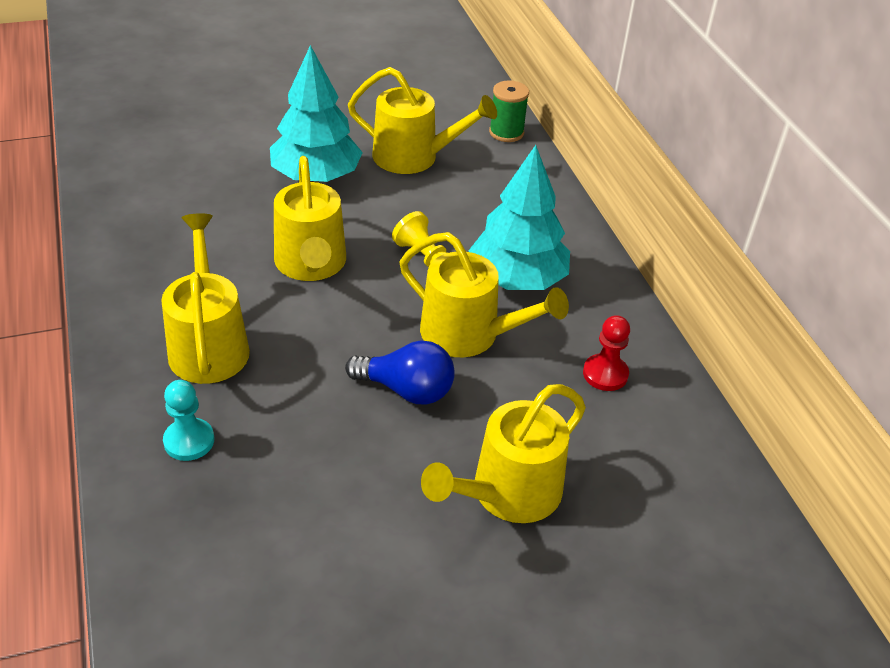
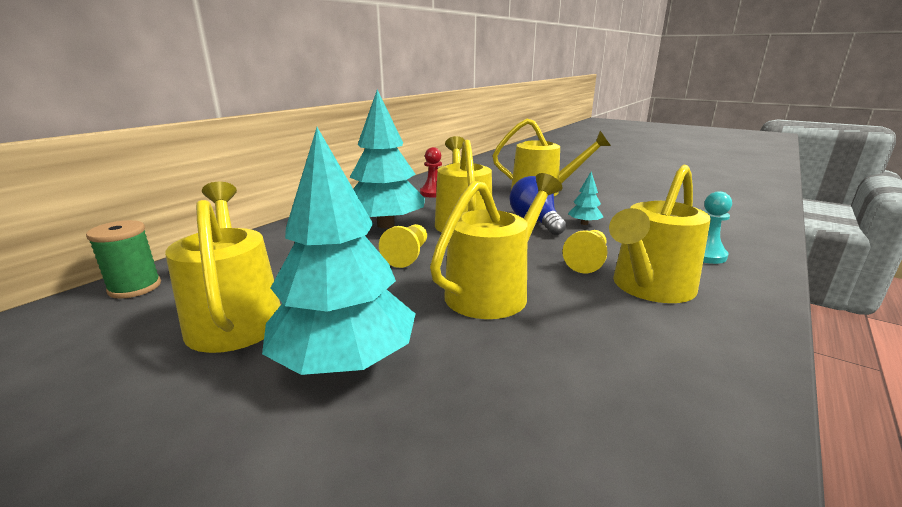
camera: 125 degrees left, 20 degrees down
(285, 349) = (587, 261): none -> yellow pawn
(356, 426) = (584, 223): none -> turquoise tree

